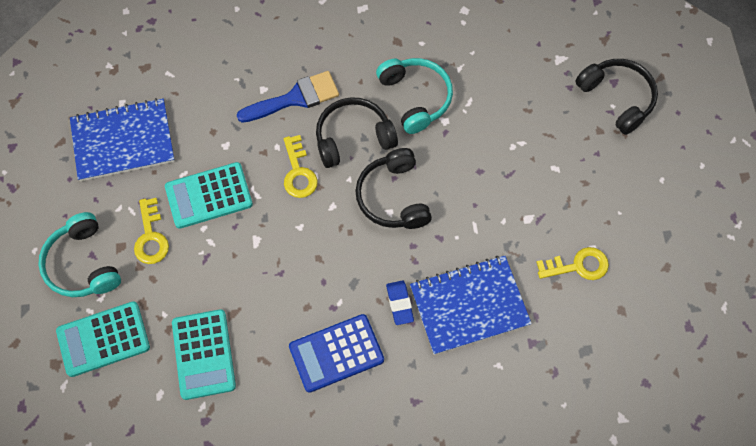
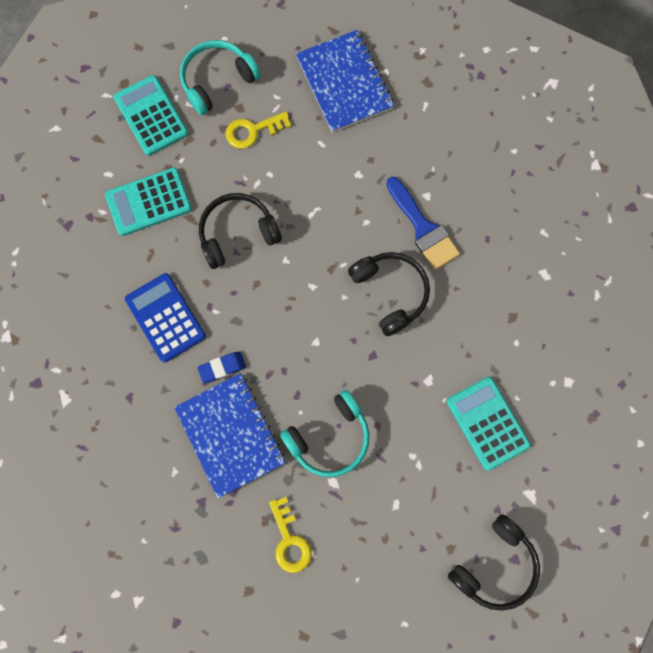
camera: 80 degrees right, 10 degrees up
(209, 196) = (303, 171): turquoise calculator -> turquoise calculator (487, 423)
(298, 172) = (342, 247): yellow key -> none
(393, 197) = (332, 343): black headphones -> black headphones (237, 233)
(415, 98) = (449, 347): turquoise headphones -> turquoise headphones (329, 437)

